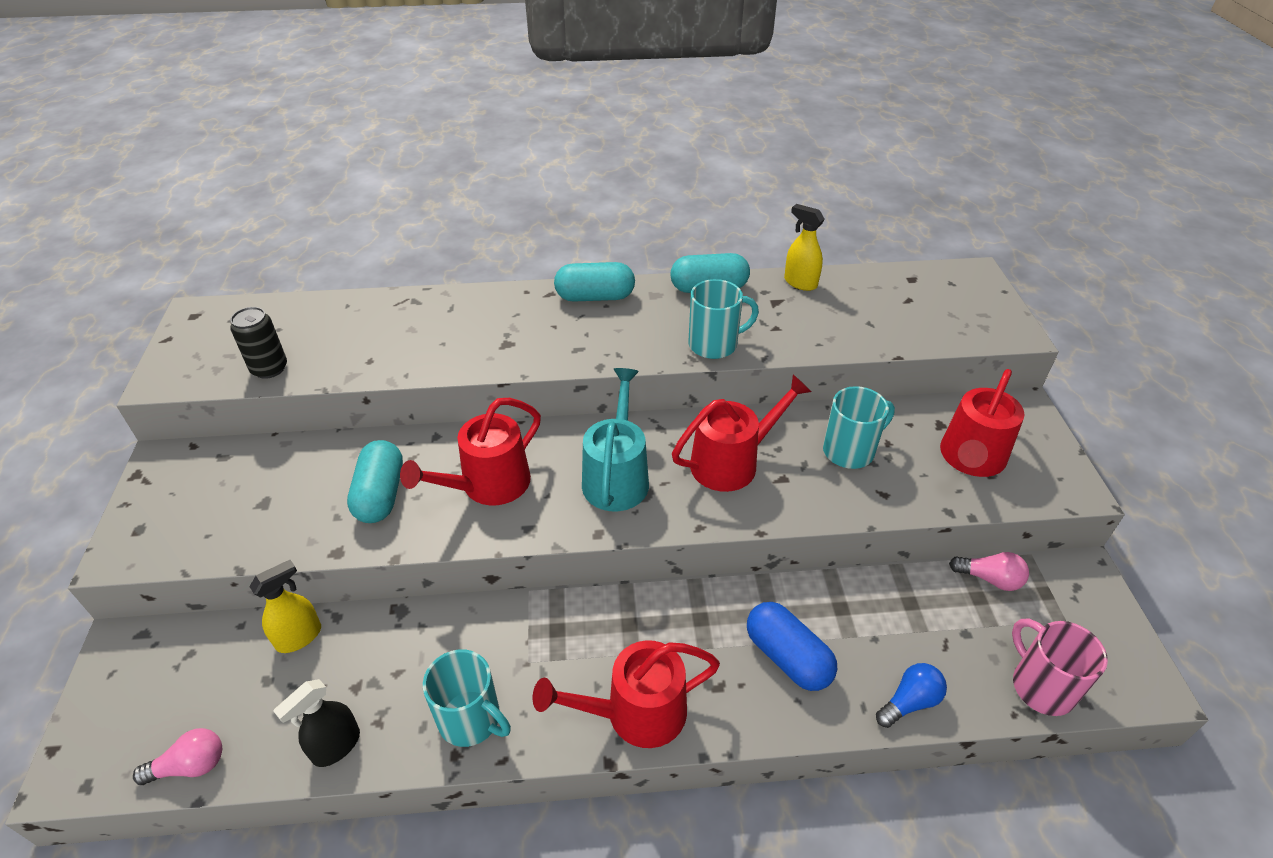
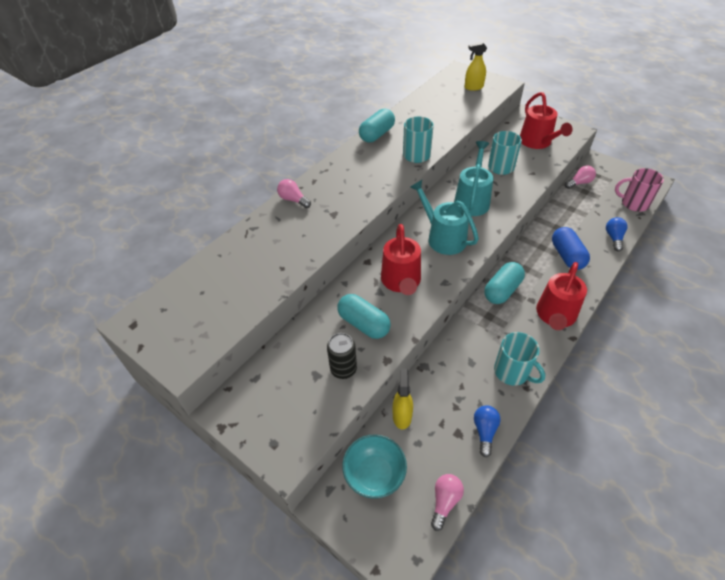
camera: 45 degrees left, 5 degrees up
(189, 664) = (374, 474): none -> turquoise bowl
(269, 369) = (235, 311): black can -> black can (343, 369)
(336, 746) = (484, 431): black spray bottle -> blue light bulb
(471, 719) = (512, 372): turquoise mug -> turquoise mug turned 60 degrees clockwise
(496, 300) = (293, 200): none -> pink light bulb
(595, 297) = (336, 169): turquoise capsule -> turquoise capsule (502, 290)
(731, 462) = (472, 200): red watering can -> turquoise watering can
(787, 657) = (567, 256): blue capsule -> blue capsule turned 75 degrees clockwise
(800, 283) = (407, 110): yellow spray bottle -> yellow spray bottle (473, 87)

